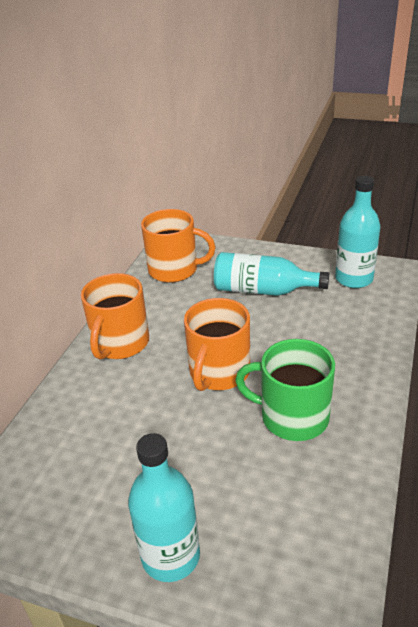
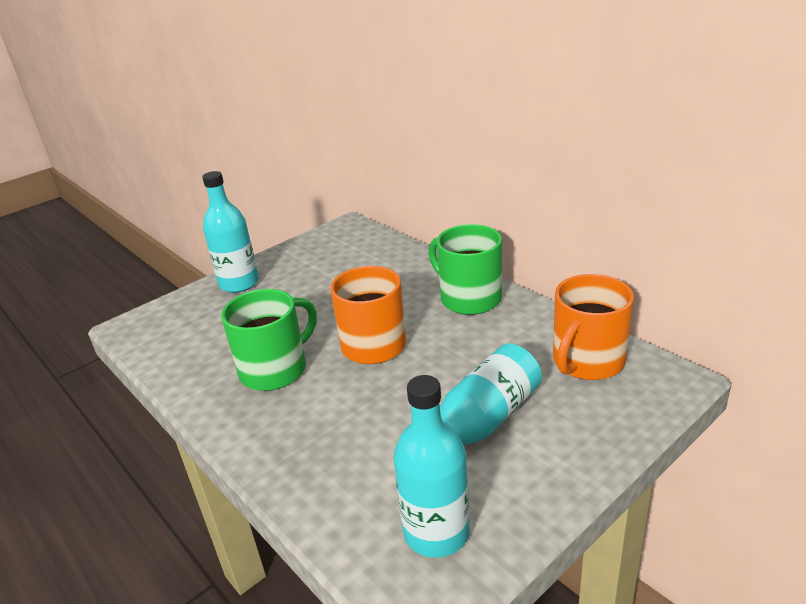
camera: 120 degrees right, 5 degrees down
(120, 343) = (469, 298): orange mug -> green mug

